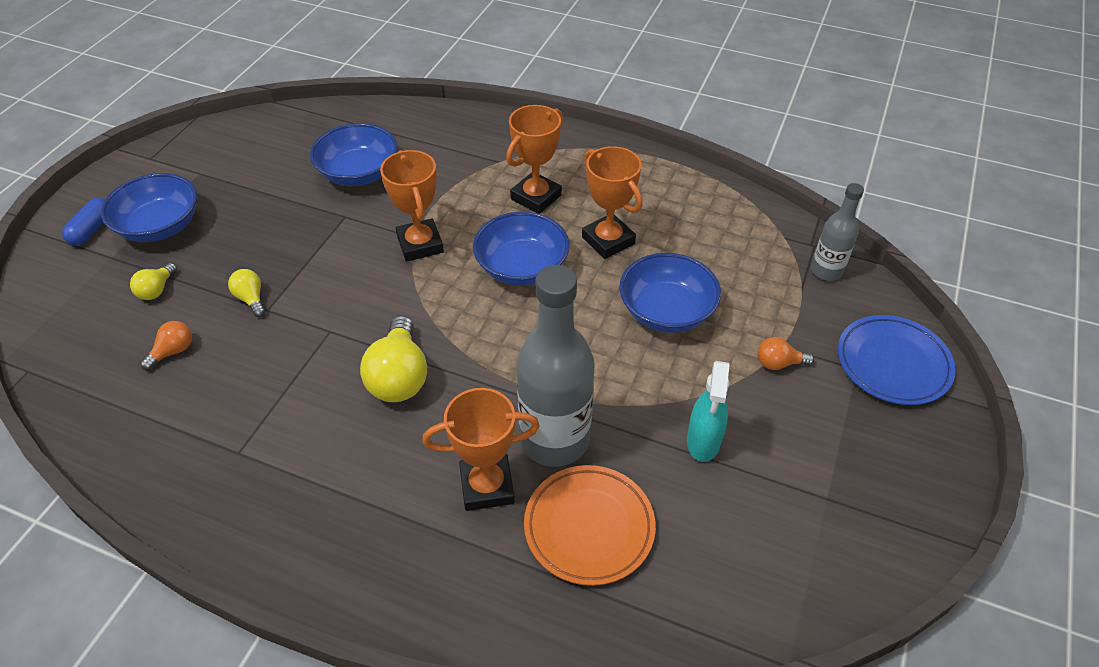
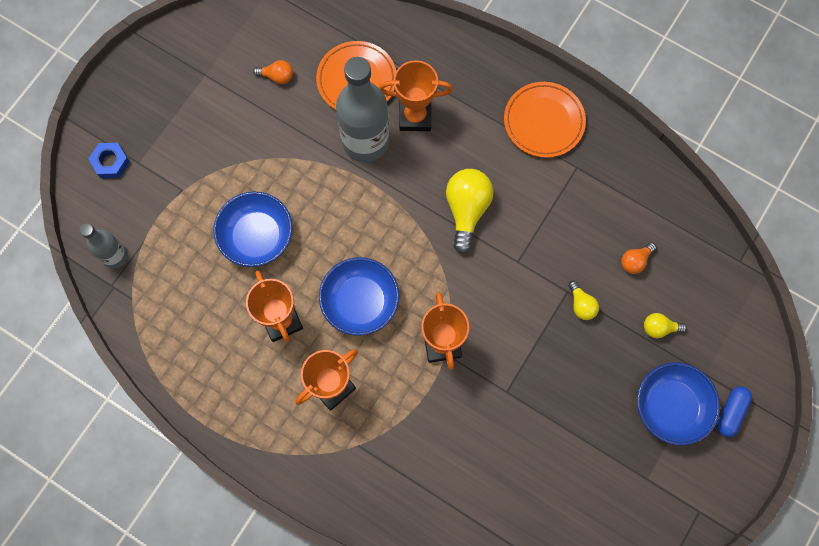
camera: 170 degrees left, 25 degrees up
(157, 290) = (659, 328): yellow light bulb -> yellow light bulb turned 120 degrees counterclockwise
(284, 510) = (543, 121): none -> orange plate
(358, 173) = (493, 451): blue bowl -> none
(703, 441) = (268, 124): turquoise spray bottle -> none
(778, 363) = (192, 176): orange light bulb -> orange light bulb (277, 76)
(893, 363) = (110, 162): blue plate -> blue nut

